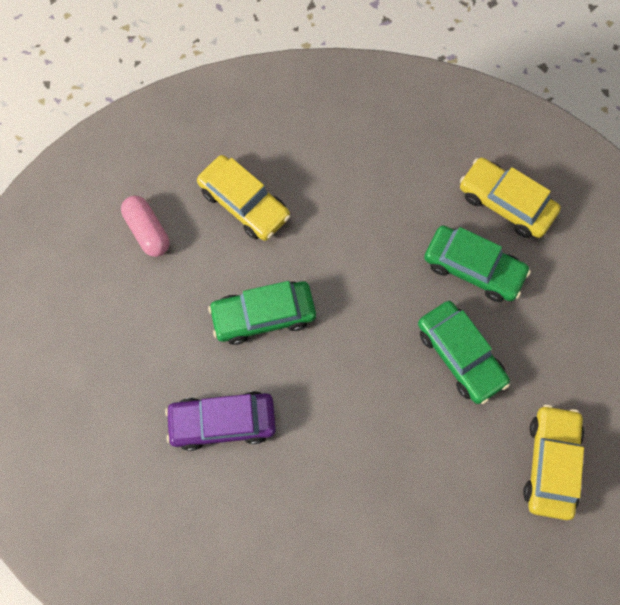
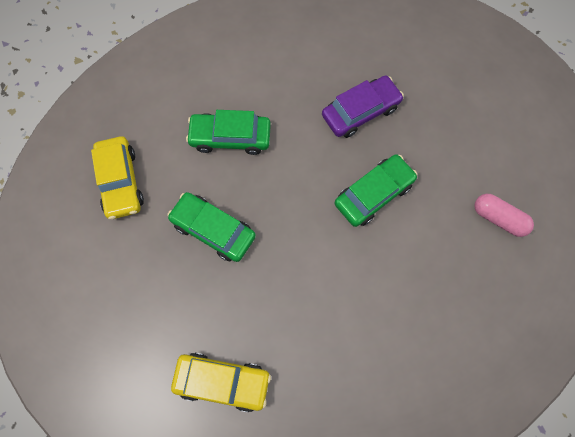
camera: 155 degrees right, 0 degrees up
(244, 203) = (439, 276): yellow car -> none
(473, 268) = (229, 306): green car -> green car (230, 137)

